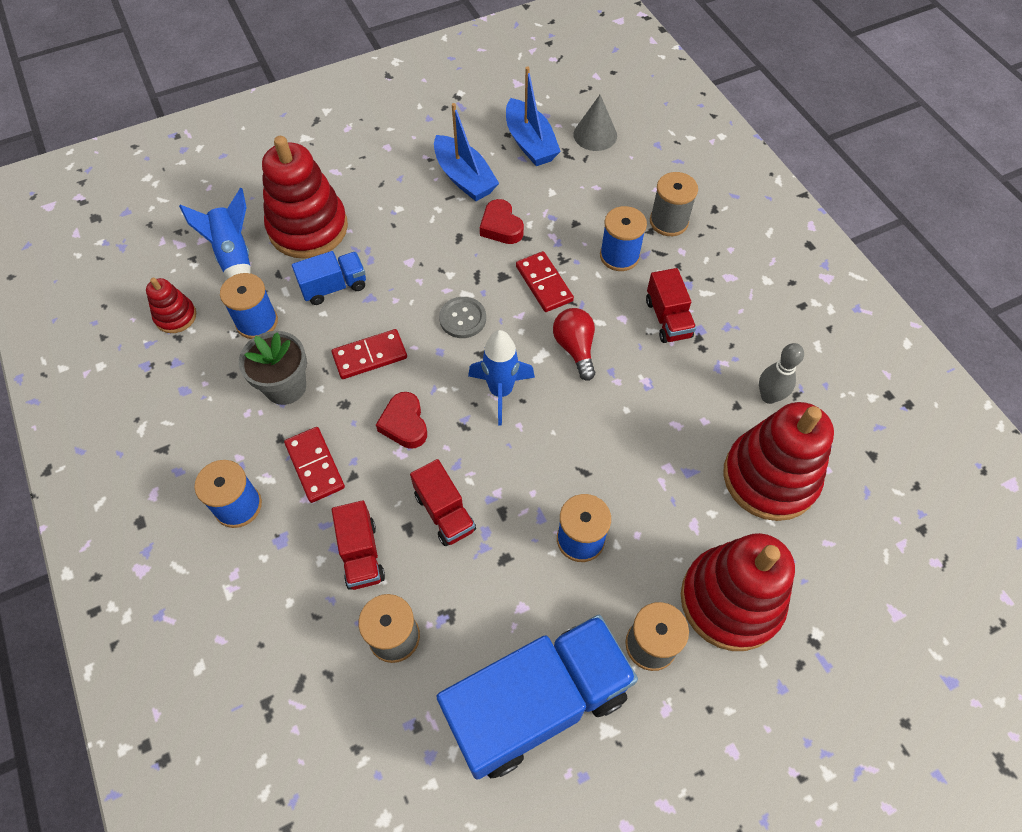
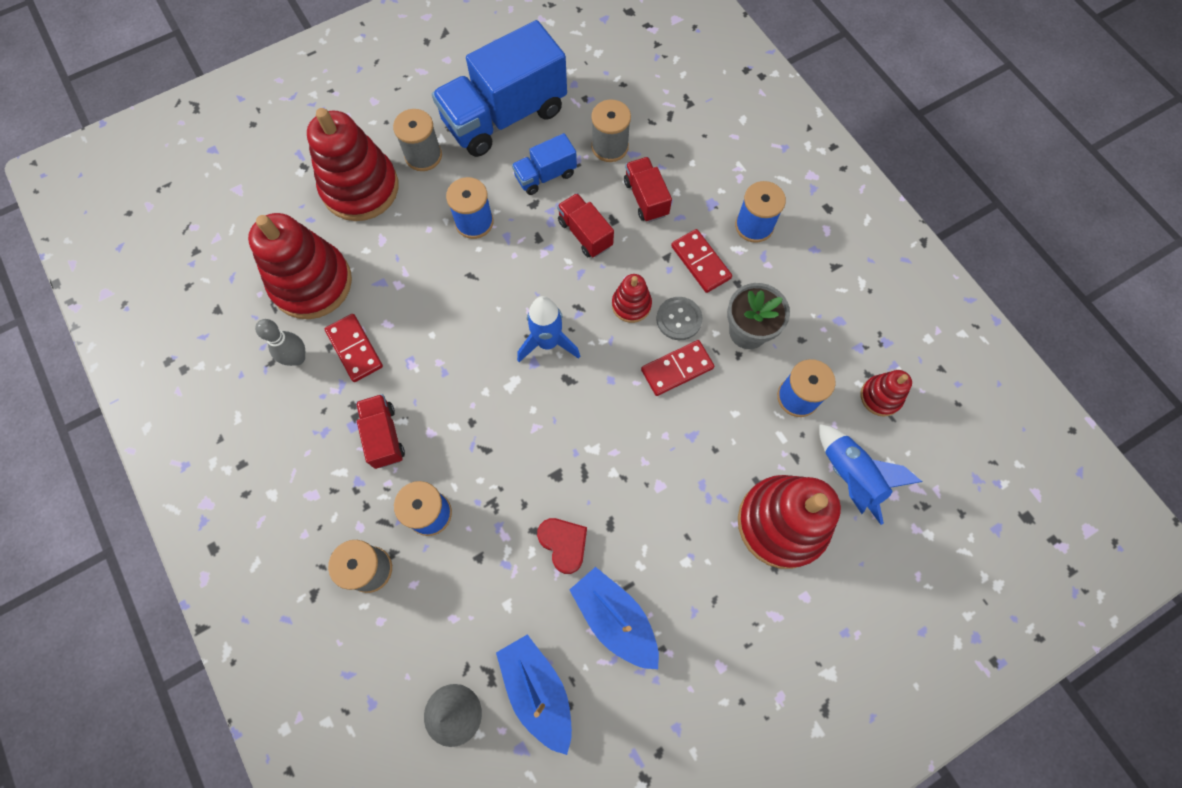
camera: 175 degrees right, 10 degrees up
(334, 287) = (732, 446): blue truck -> blue truck (545, 175)
(404, 424) = (631, 305): red heart -> red stacking toy
(462, 318) = (593, 418): grey button -> grey button (679, 319)
(544, 284) = (512, 468): red domino -> red domino (355, 349)
(575, 348) = (478, 394): red light bulb -> none

